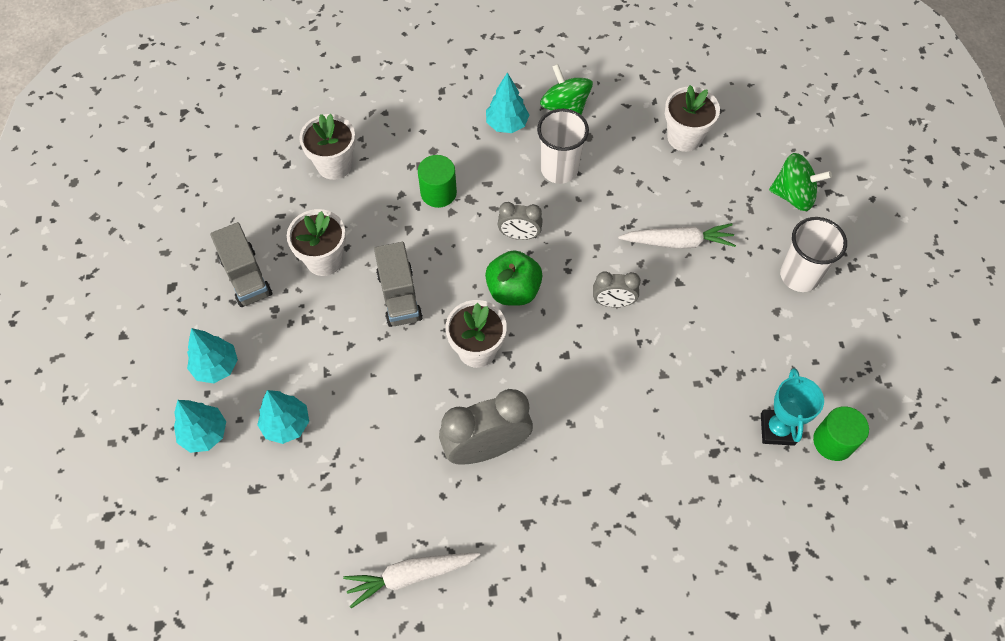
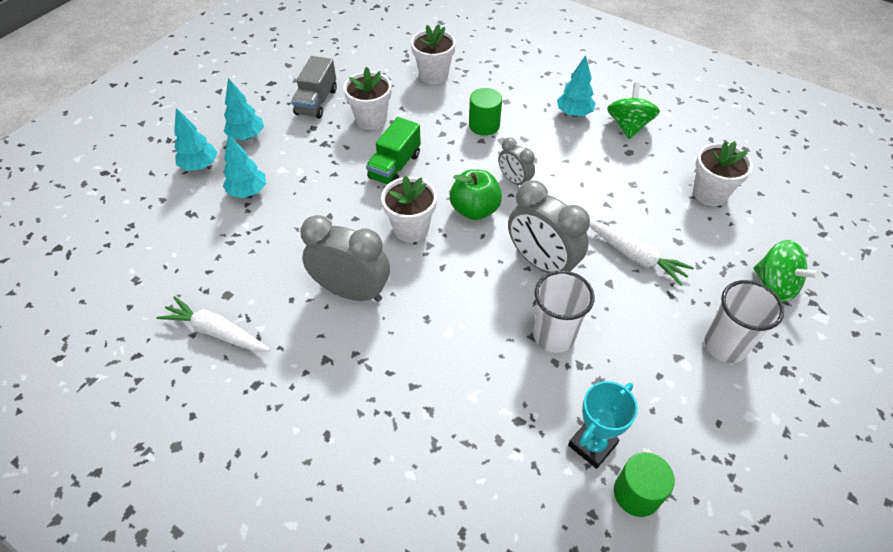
camera: 40 degrees right, 10 degrees down
(399, 296) = (395, 166): grey truck -> green truck
(559, 169) = (586, 159): white cup -> white cup (554, 336)
(613, 302) = (541, 263): grey clock -> grey clock, size x1.83

